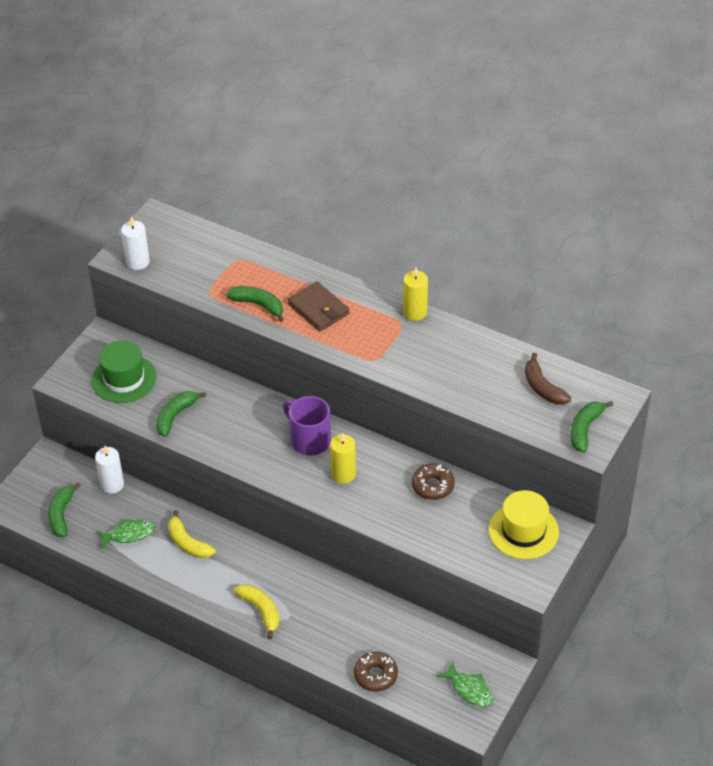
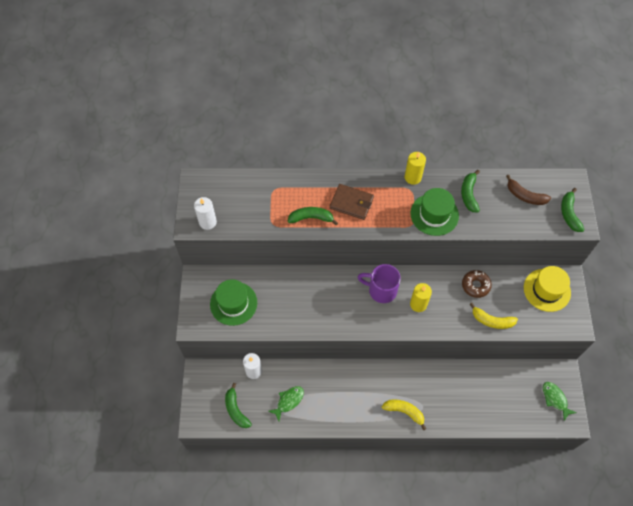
camera: 30 degrees left, 15 degrees up
(175, 416) = (286, 314): green banana -> green banana (469, 194)
(188, 543) = (329, 388): yellow banana -> yellow banana (492, 321)
(375, 675) = (498, 419): brown donut -> none
(410, 360) = (434, 214): none -> green hat
(469, 689) = (555, 399): green fish -> green fish turned 135 degrees counterclockwise

